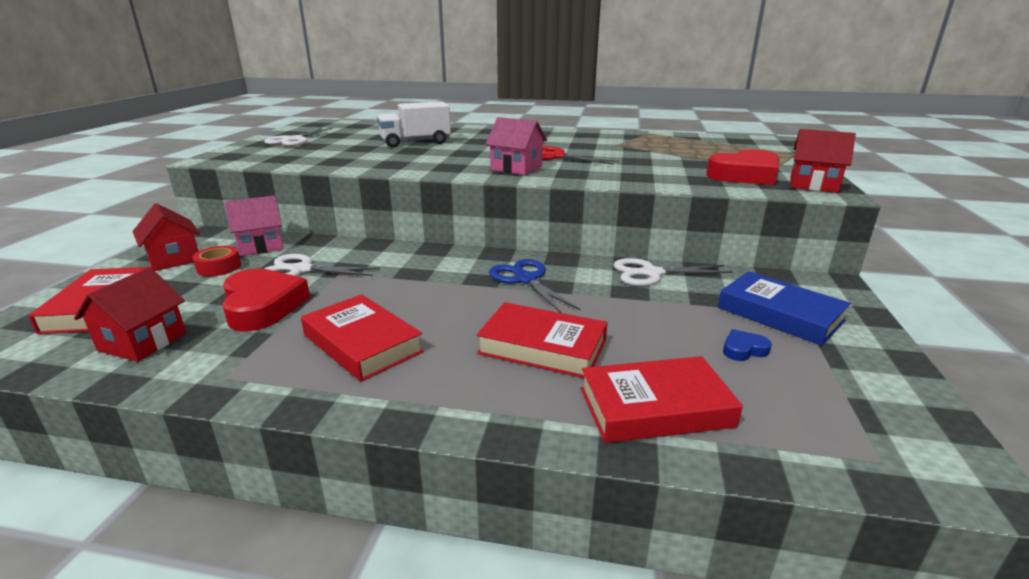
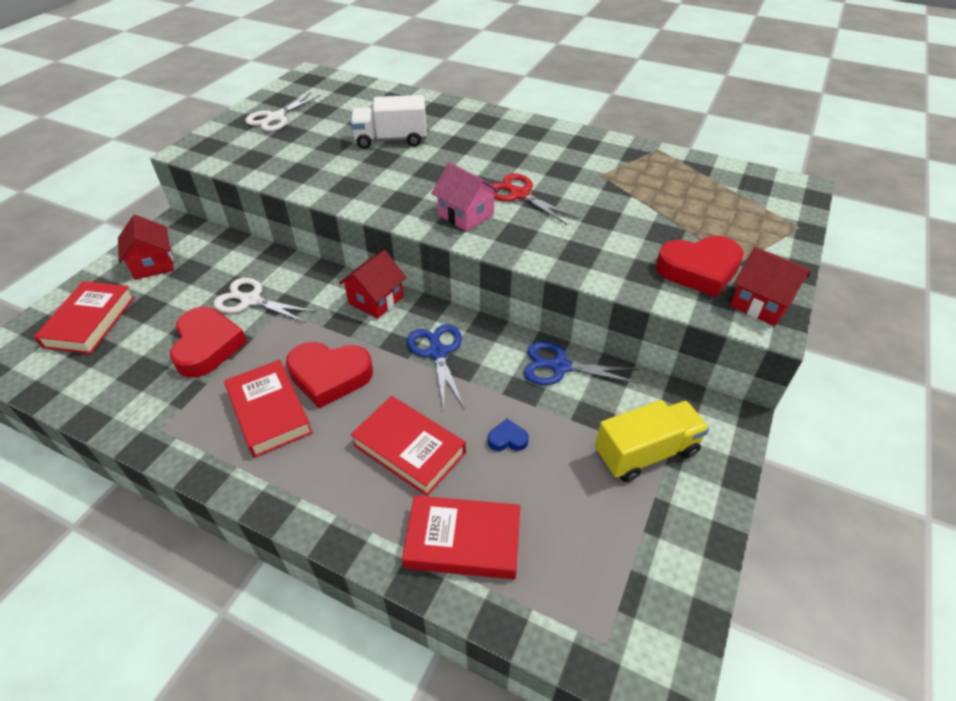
camera: 15 degrees right, 20 degrees up
(142, 342) = (112, 374): red house -> red house (376, 300)
(219, 267) = (186, 283): red tape -> none
(261, 246) = (226, 256): pink house -> none
(420, 309) = (329, 376): none -> red heart
(651, 273) = (560, 367): white scissors -> blue scissors
(743, 350) = (579, 492): blue heart -> blue heart (507, 439)
(779, 314) = (646, 452): blue book -> yellow truck

